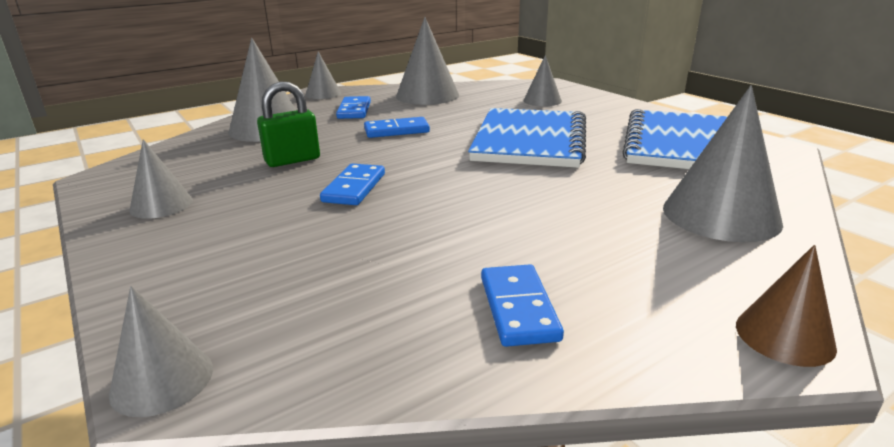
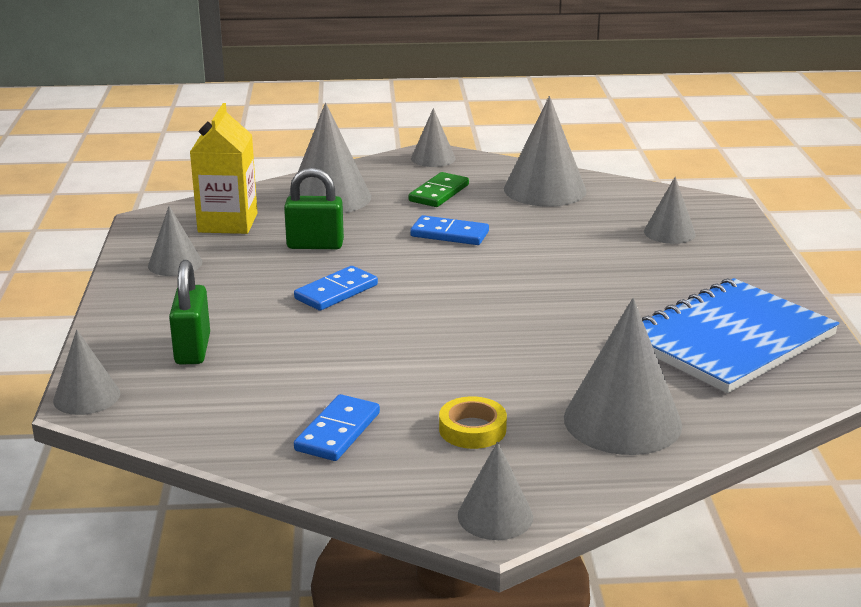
camera: 30 degrees right, 0 degrees up
(188, 162) = (228, 223): none -> yellow carton
(260, 277) = (193, 350): none -> green padlock
(354, 110) = (439, 193): blue domino -> green domino
(530, 141) = (568, 286): blue notebook -> none
(630, 260) = (472, 429): none -> yellow tape
(784, 336) = (495, 516): brown cone -> grey cone

